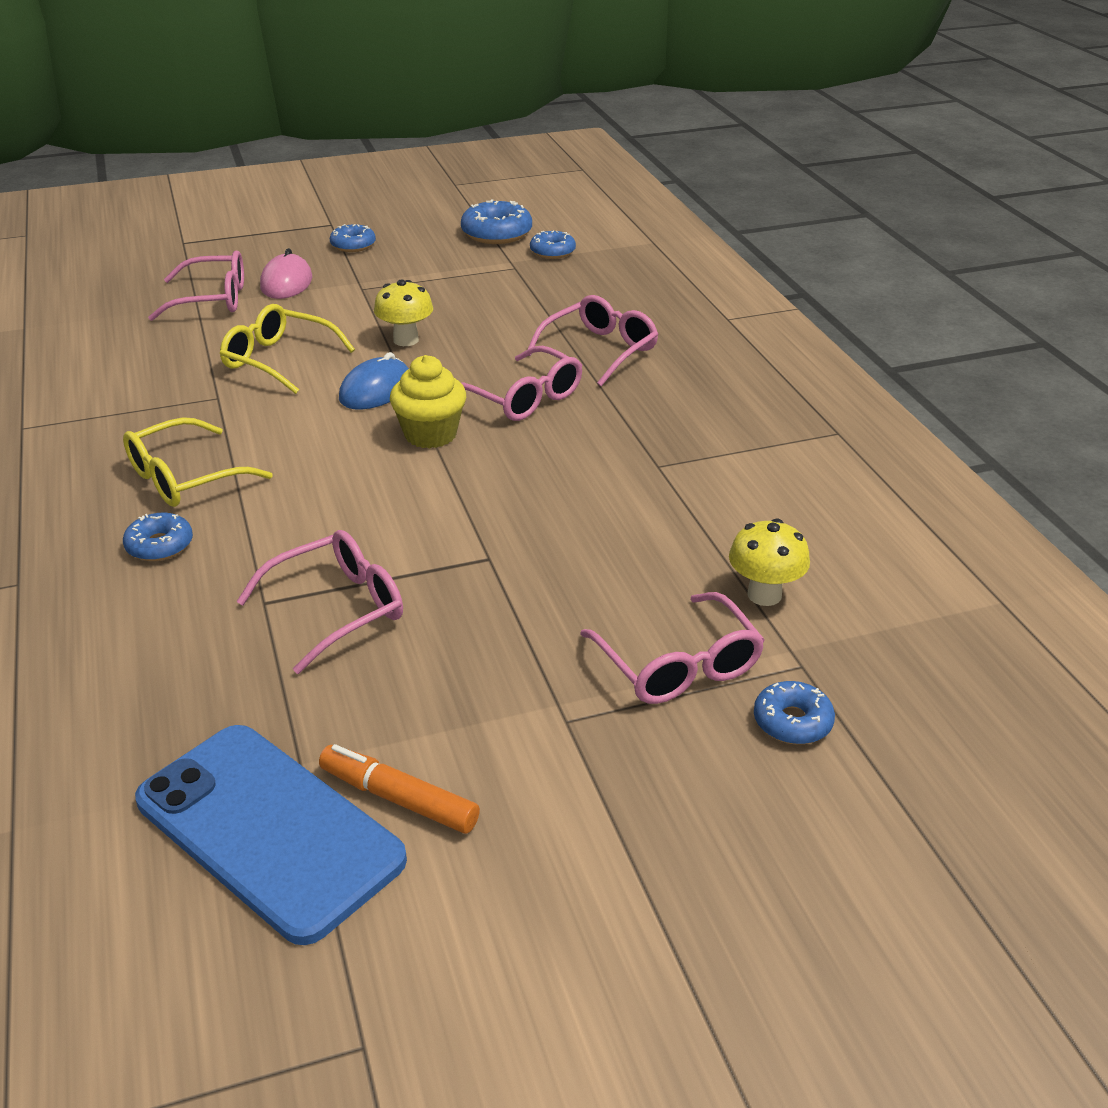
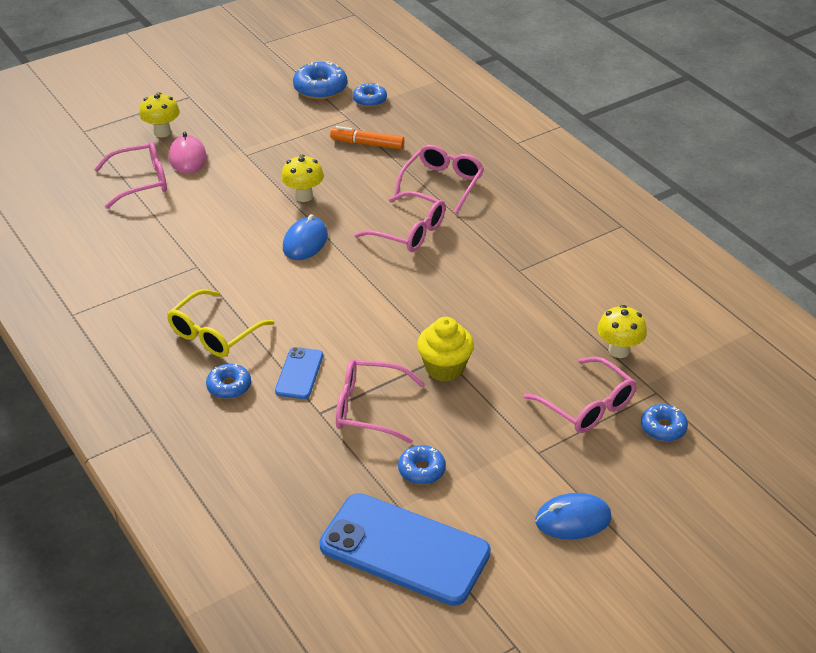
camera: 15 degrees left, 5 degrees up
(267, 545) = (299, 373): none -> blue phone
(274, 254) = (162, 132): none -> yellow mushroom
(278, 360) = (222, 228): yellow glasses -> none
(337, 609) = (369, 408): pink glasses -> pink glasses turned 120 degrees counterclockwise
(353, 245) = (218, 115): blue donut -> blue donut (421, 470)
(398, 799) = (467, 517): orange marker -> orange marker (367, 144)
(430, 434) = (361, 271): yellow cupcake -> yellow cupcake (444, 368)
(573, 840) = (573, 519): none -> blue mouse

